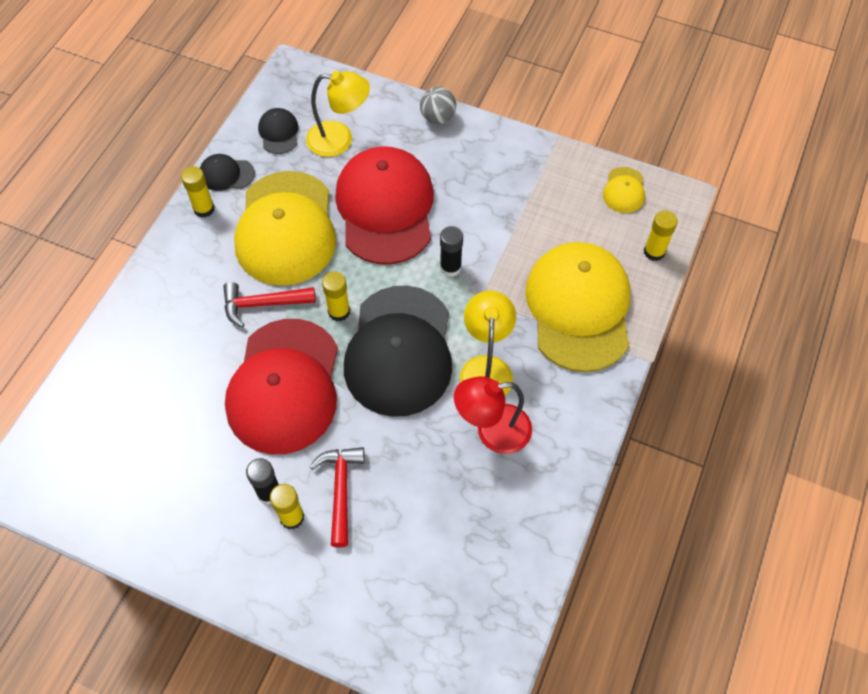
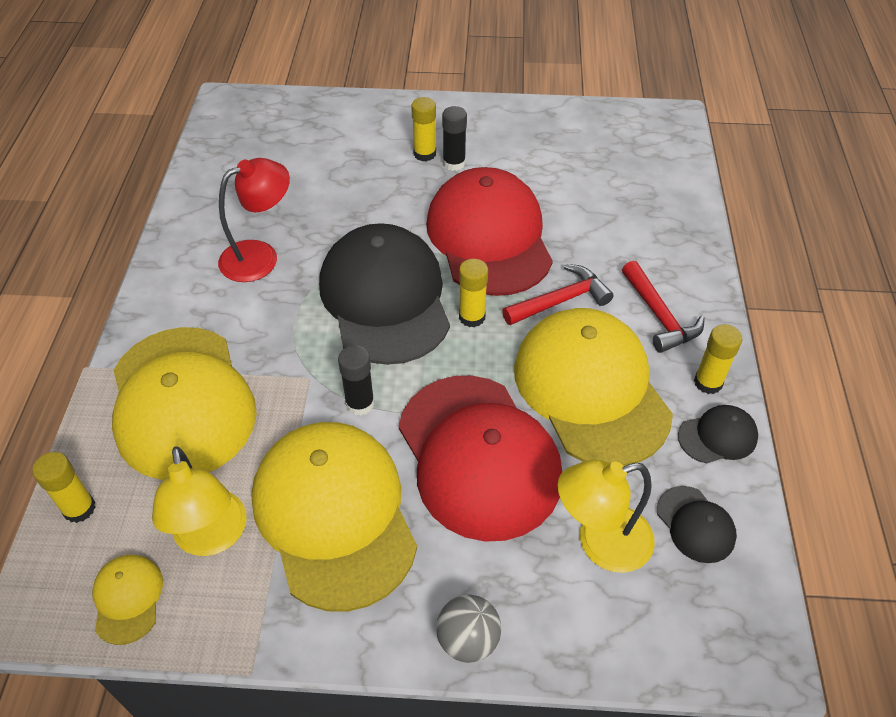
camera: 160 degrees right, 10 degrees down
(341, 490) = (391, 180): red hammer -> red hammer (659, 316)
(486, 368) = (282, 308): yellow lamp -> yellow lamp (212, 537)
(491, 200) = (334, 515): none -> yellow cap

